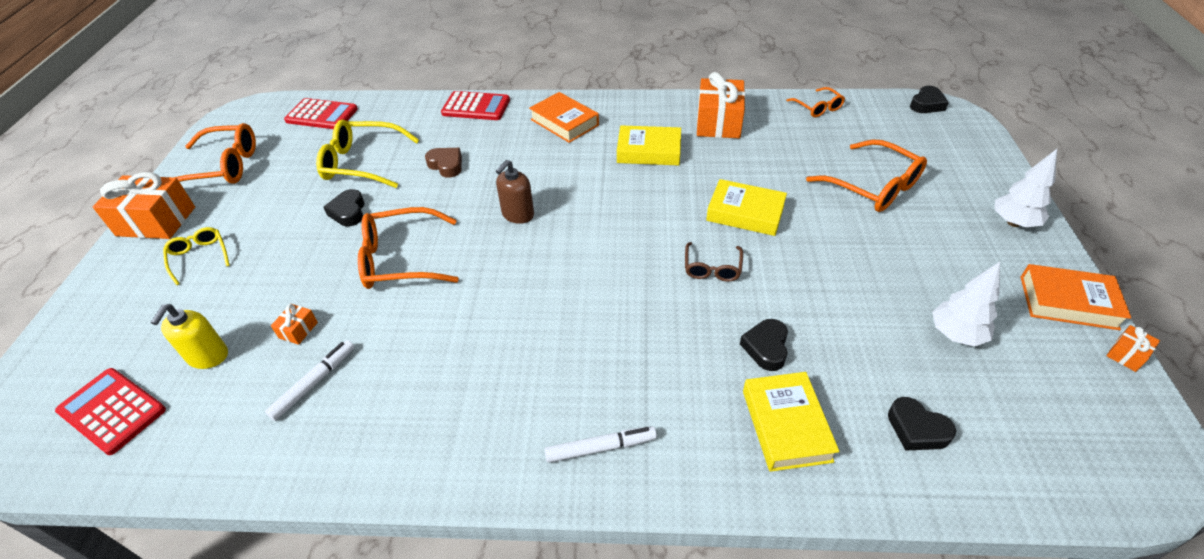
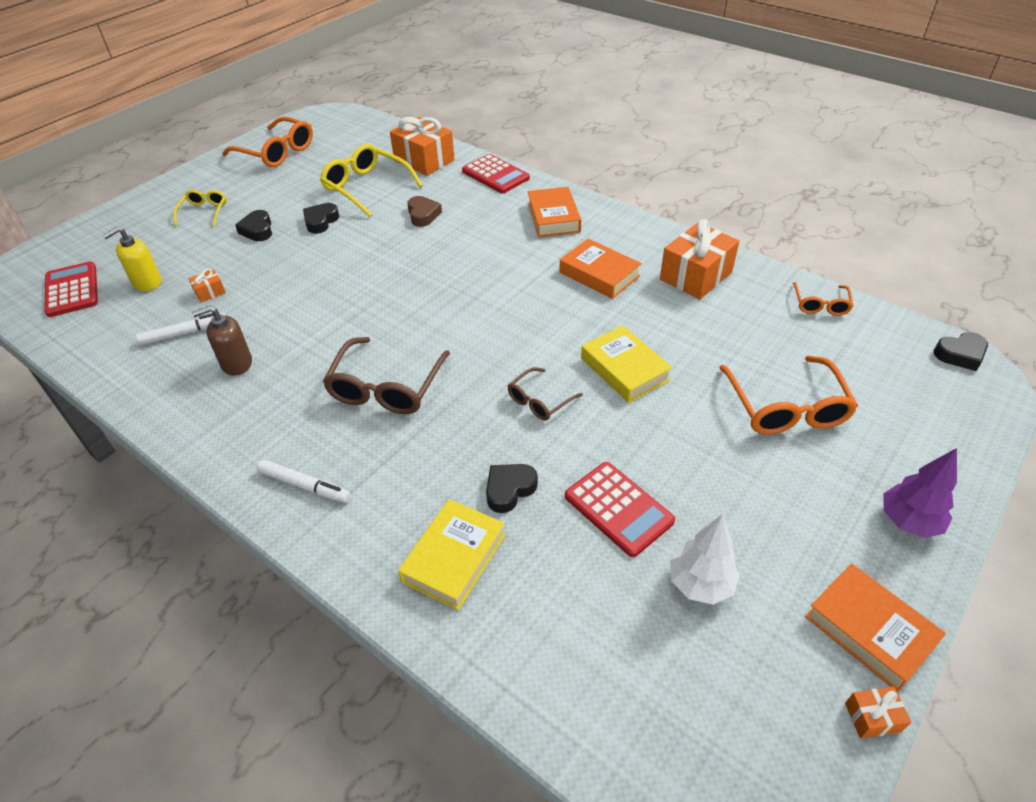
camera: 35 degrees right, 0 degrees up
(156, 221) = (204, 175): orange gift -> orange gift (424, 160)
(322, 115) = (377, 137): red calculator -> red calculator (618, 509)
(401, 259) = (319, 274): orange glasses -> none
(518, 214) = (434, 279): brown soap dispenser -> brown soap dispenser (236, 363)
(577, 323) = (386, 387): none -> brown glasses
(649, 151) = (599, 274): yellow book -> orange book
(916, 429) = (560, 634): black heart -> black heart (257, 230)
(1013, 222) = (908, 521): white tree -> purple tree

